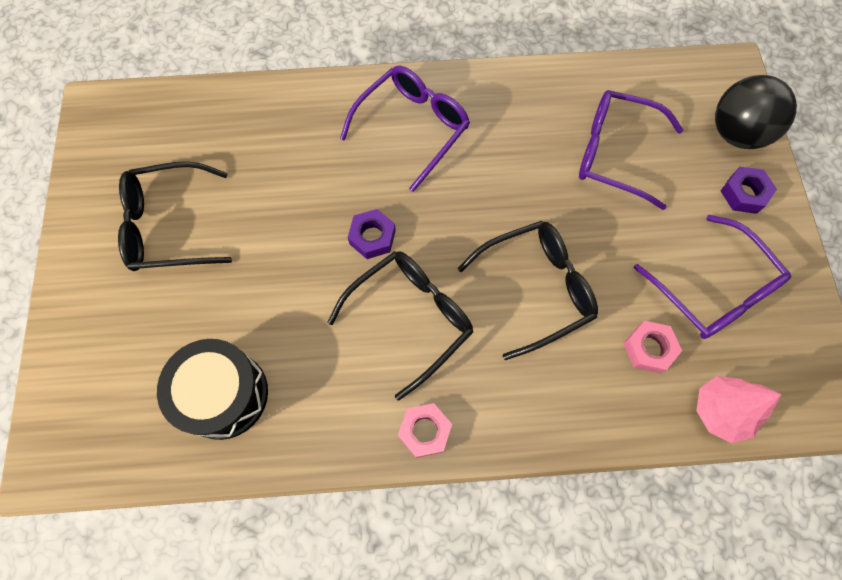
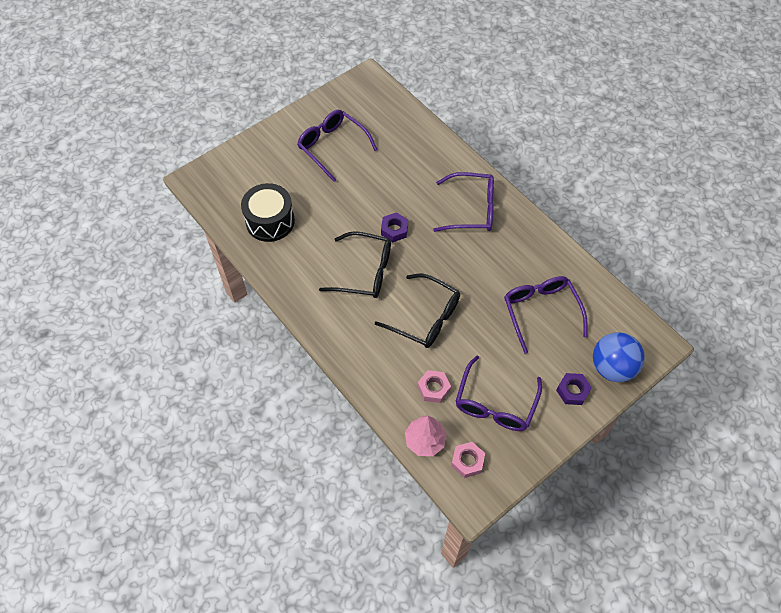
camera: 55 degrees right, 10 degrees down
(171, 225) = (333, 147): black glasses -> purple glasses
(425, 431) = (313, 311): pink nut -> pink nut (467, 461)
(736, 133) = (612, 367): black ball -> blue ball

